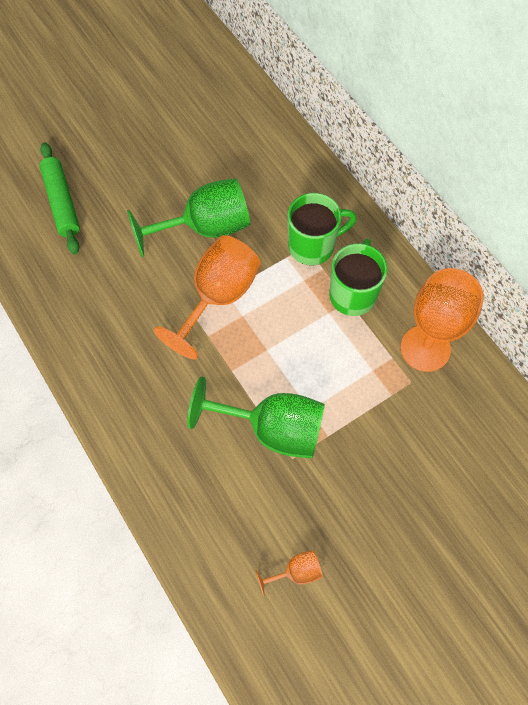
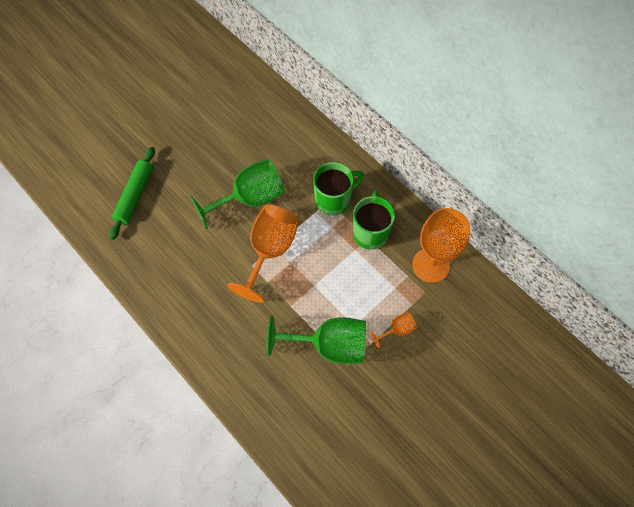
camera: 10 degrees left, 0 degrees up
(62, 202) = (135, 195): green rolling pin -> green rolling pin turned 45 degrees clockwise
(296, 572) = (366, 449): orange goblet -> orange goblet (397, 330)

